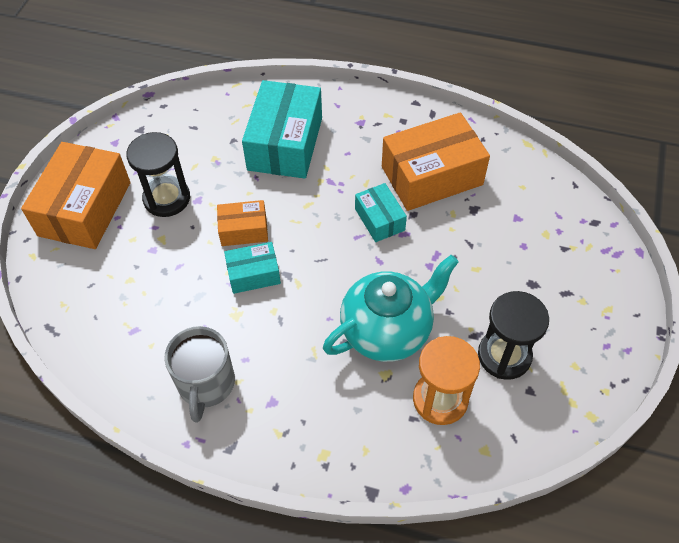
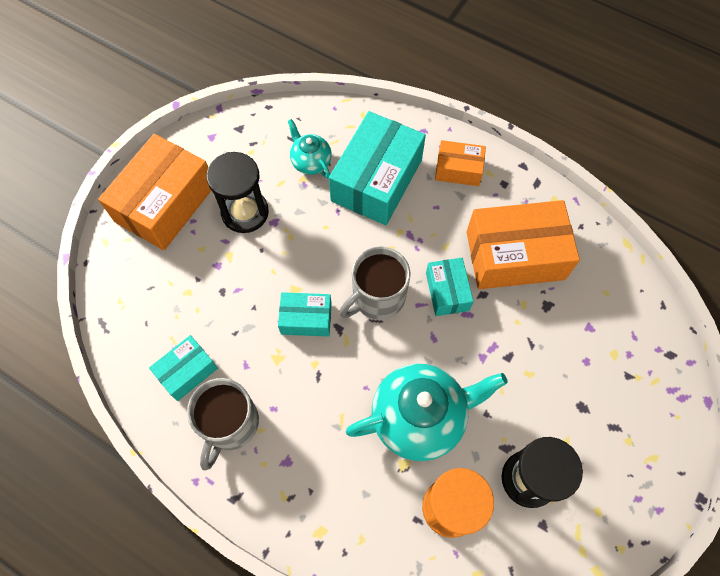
camera: 15 degrees right, 10 degrees up
(149, 349) = (187, 371): none -> turquoise box
(218, 142) = (310, 162): none -> turquoise teapot
(244, 230) = (309, 267): orange box -> orange box (458, 169)
(316, 239) = (377, 297): none -> grey mug

